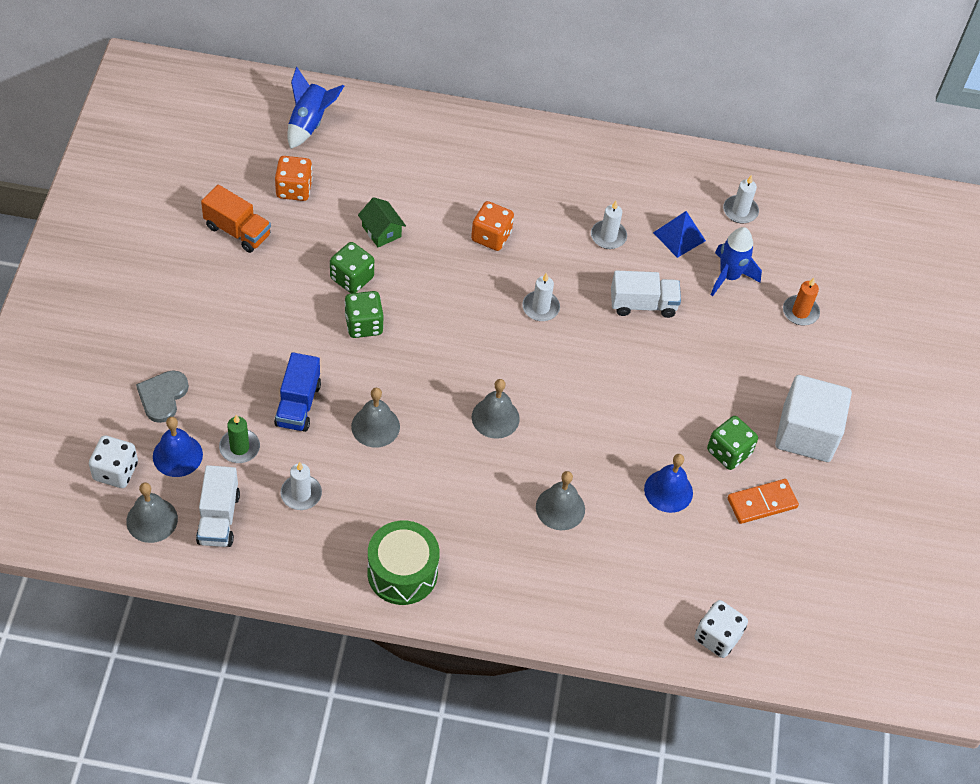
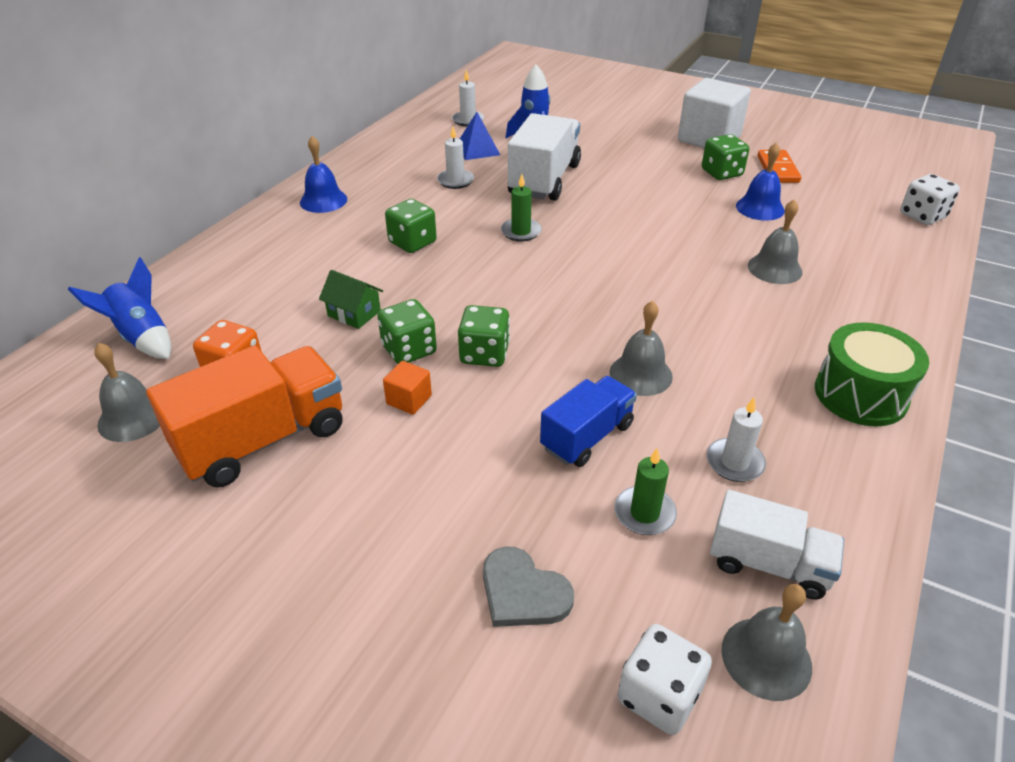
camera: 65 degrees left, 15 degrees down
(177, 455) = (643, 594): blue bell -> blue bell (323, 200)
(237, 231) = (263, 440): orange truck -> orange truck, size x1.60
(298, 404) = (587, 436): blue truck -> blue truck turned 75 degrees counterclockwise
(300, 295) = (409, 400): none -> orange cube
(381, 231) = (354, 313): green house -> green house turned 45 degrees clockwise
(491, 236) = (412, 242): orange dice -> green dice
(495, 417) = (651, 285): grey bell -> grey bell (133, 417)
(540, 308) = (521, 232): white candle -> green candle
(643, 304) = (544, 180): white truck -> white truck, size x1.60
(800, 312) = (585, 118): orange candle -> none

